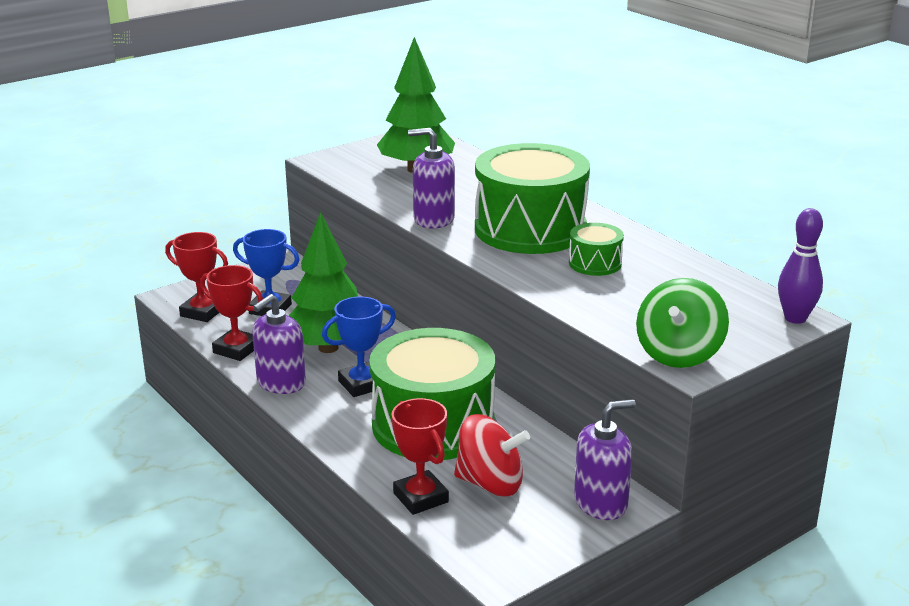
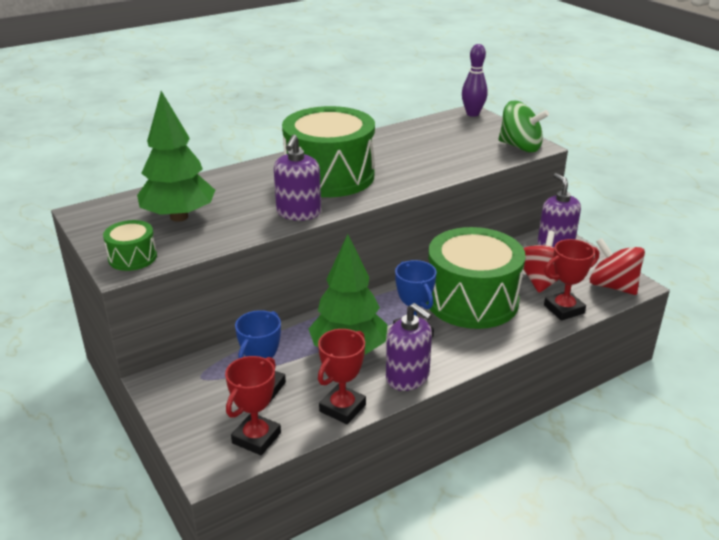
camera: 85 degrees left, 5 degrees up
(488, 549) = (612, 286): none -> red spinning top
(595, 263) = (393, 159): green drum -> green drum (132, 257)

